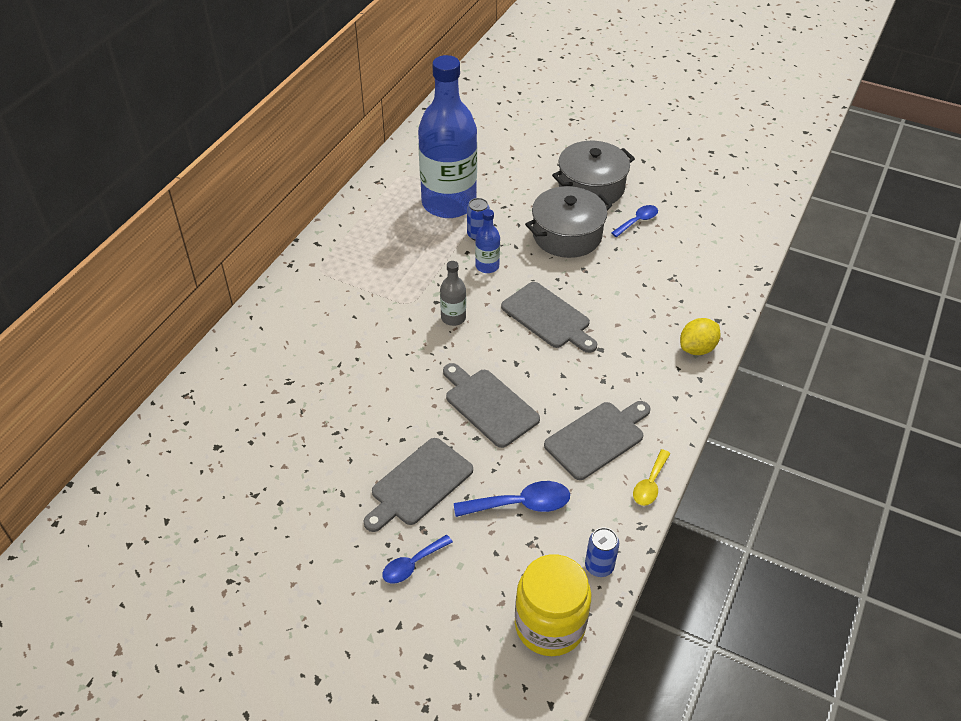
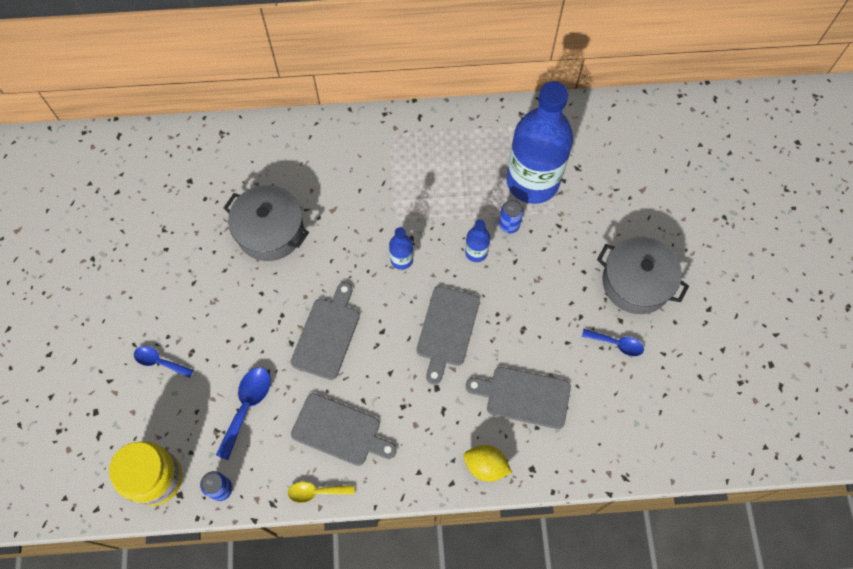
camera: 60 degrees right, 20 degrees up
(419, 484) = (227, 327): grey cutting board -> grey cutting board (524, 397)
(453, 318) = (401, 259): grey bottle -> blue bottle
(521, 504) = (247, 406): blue spoon -> blue spoon turned 120 degrees counterclockwise
(567, 235) = (557, 294): grey pot -> grey pot (270, 231)

